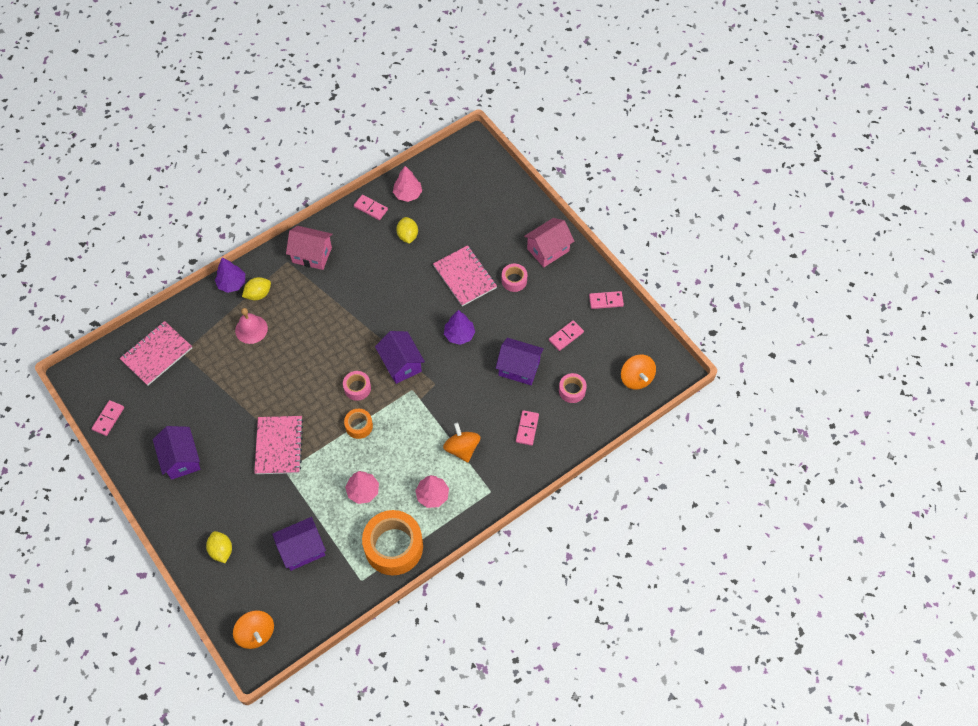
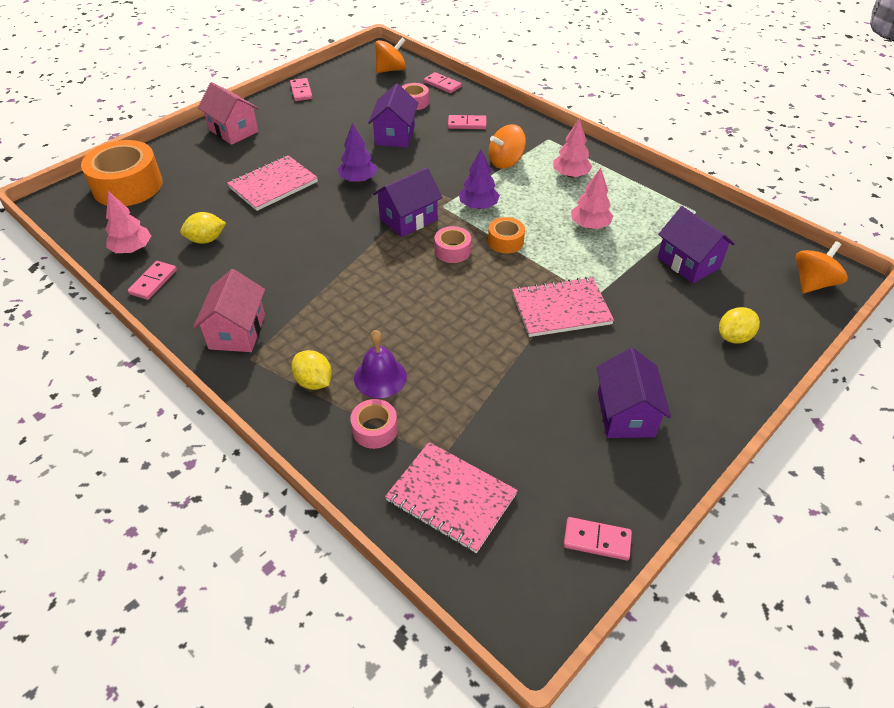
camera: 100 degrees left, 15 degrees down
(181, 459) = (625, 414): purple house -> purple house turned 60 degrees counterclockwise
(232, 283) = (295, 421): purple tree -> purple tree (478, 206)
(251, 329) = (380, 377): pink bell -> purple bell
(393, 546) = (644, 194): orange tape -> orange tape (127, 186)
(514, 280) = (277, 149): pink tape -> pink tape (375, 429)
(566, 336) = (349, 111): pink domino -> pink domino (442, 84)

